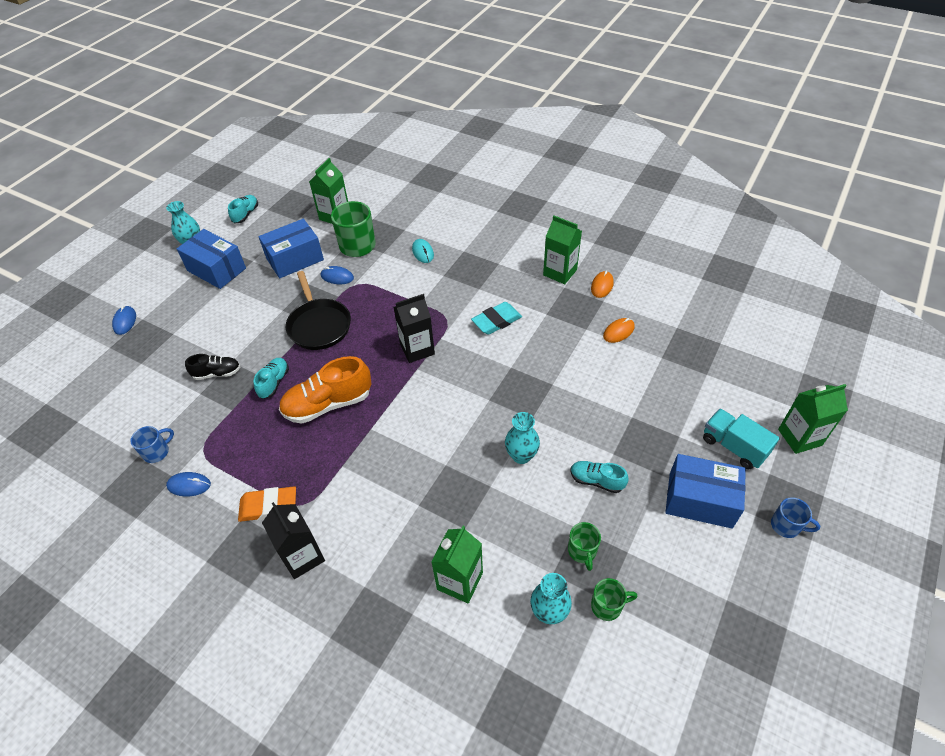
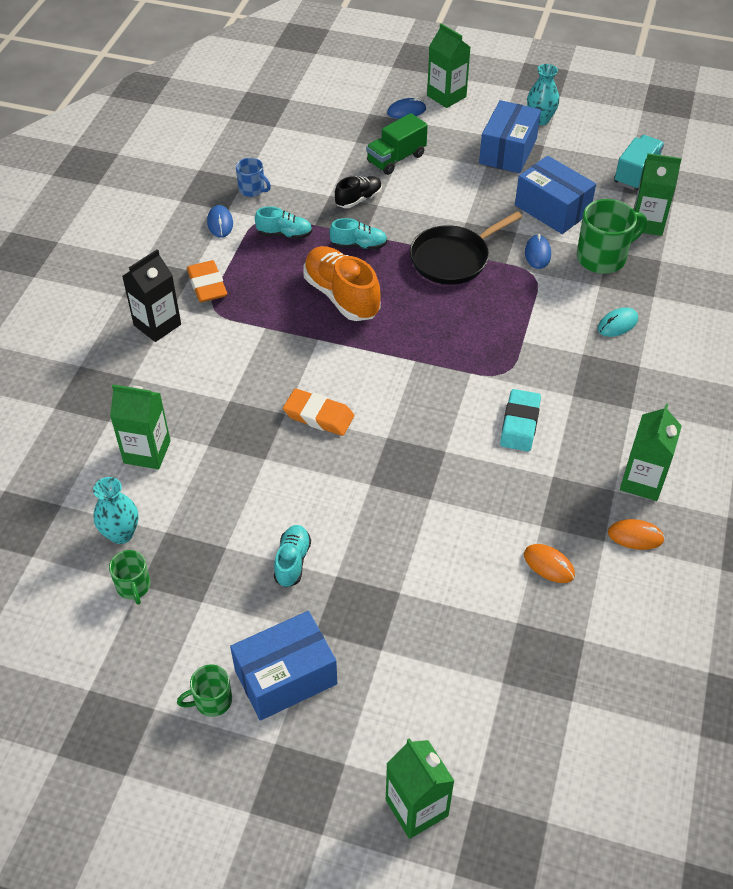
camera: 75 degrees right, 0 degrees up
(124, 292) = (446, 96): none -> green carton
(181, 339) = (396, 159): none -> green truck
(217, 373) = (358, 199): black shoe -> black shoe turned 105 degrees counterclockwise
(246, 214) = (611, 145): turquoise shoe -> turquoise shoe (284, 234)
(417, 349) = (445, 354): black carton -> none
(455, 441) = (318, 416): none -> orange eraser
(496, 321) = (520, 424): turquoise eraser -> turquoise eraser turned 60 degrees clockwise
(521, 455) = (312, 481): turquoise vase -> none
(582, 551) = (196, 556): green mug -> green mug (212, 701)
(700, 500) = (286, 677): blue box -> blue box turned 60 degrees clockwise
(733, 447) = (379, 717): turquoise truck -> turquoise truck (636, 174)
(786, 526) = (265, 781): blue mug -> none

